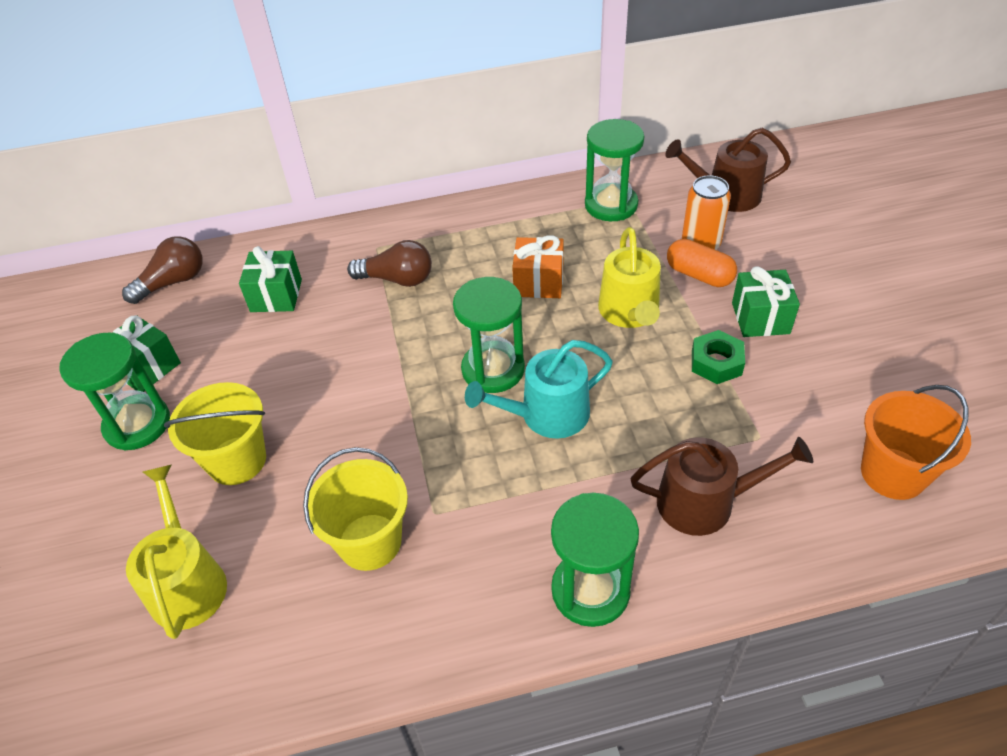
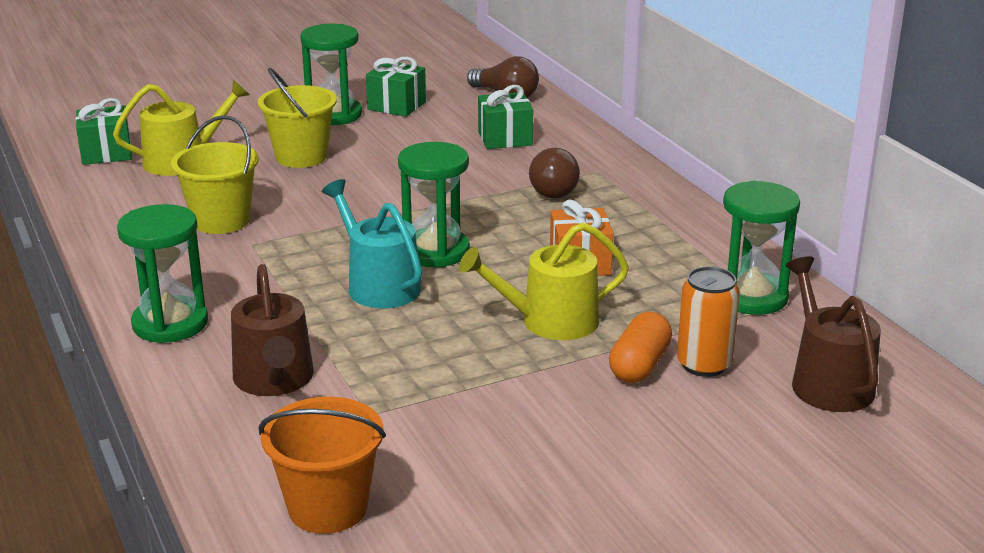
camera: 75 degrees right, 20 degrees down
(716, 363) = (482, 382): green nut -> none
(760, 318) = (574, 412): green gift -> green gift (106, 153)

